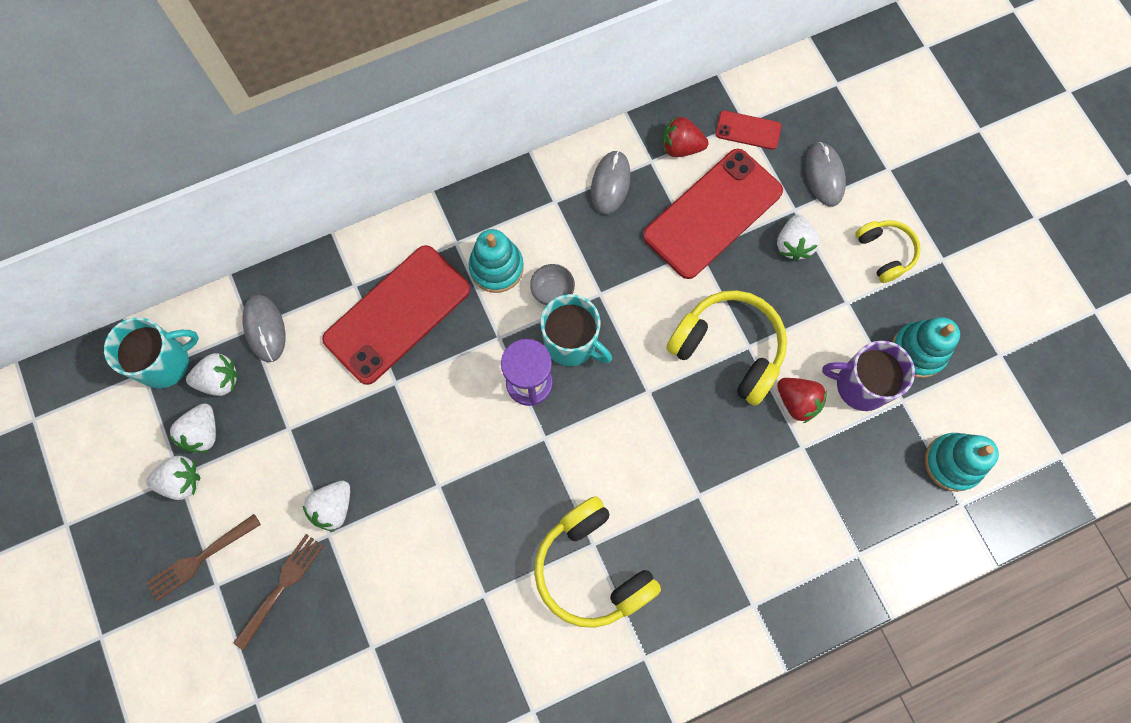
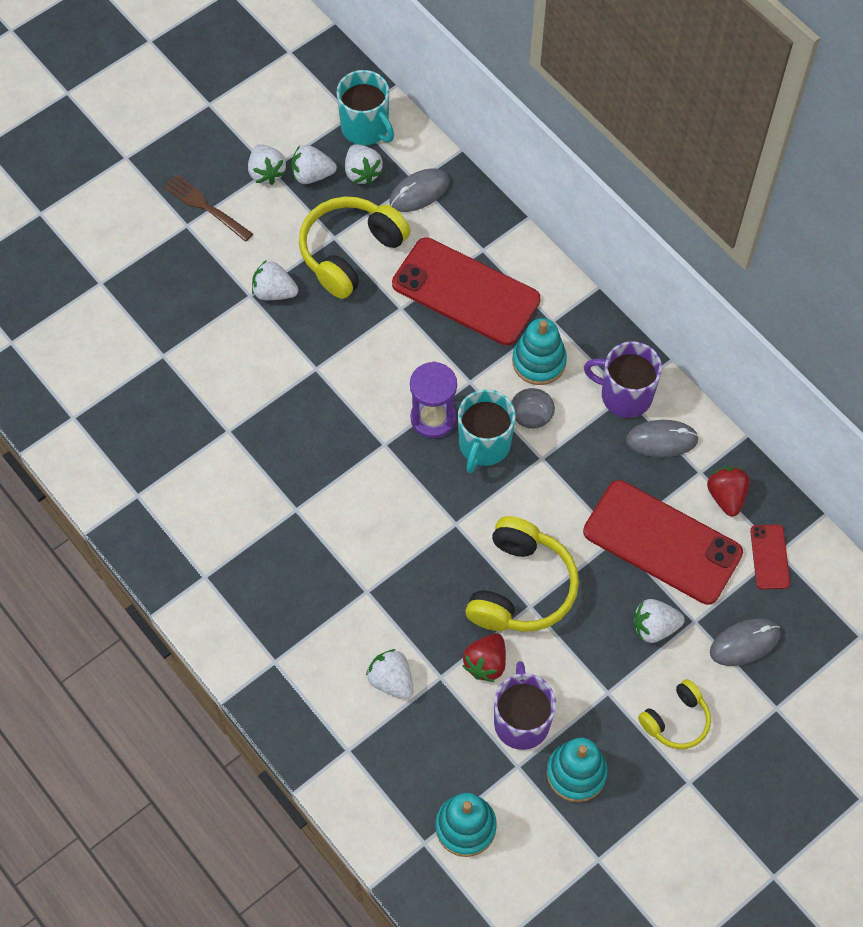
camera: 75 degrees right, 10 degrees down
(281, 586) = (197, 273): brown fork -> none
(555, 201) = (625, 395): none -> purple mug
(592, 568) = (274, 513): yellow headphones -> yellow headphones (350, 252)
(796, 494) = (391, 680): none -> white strawberry

